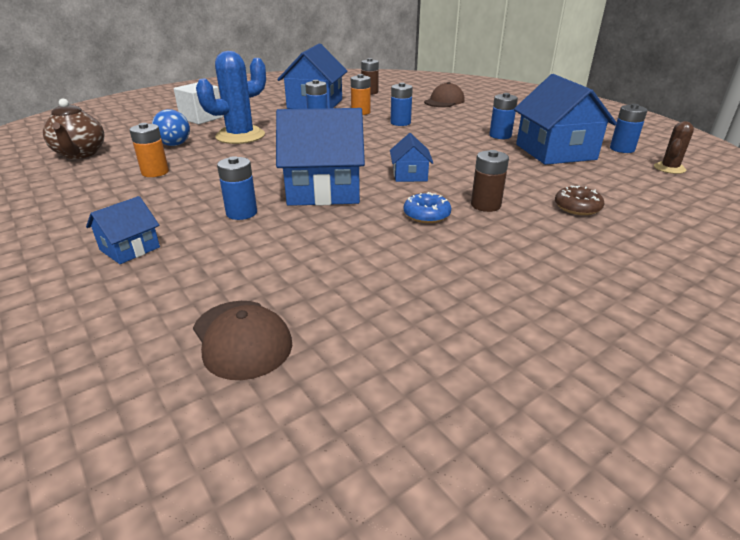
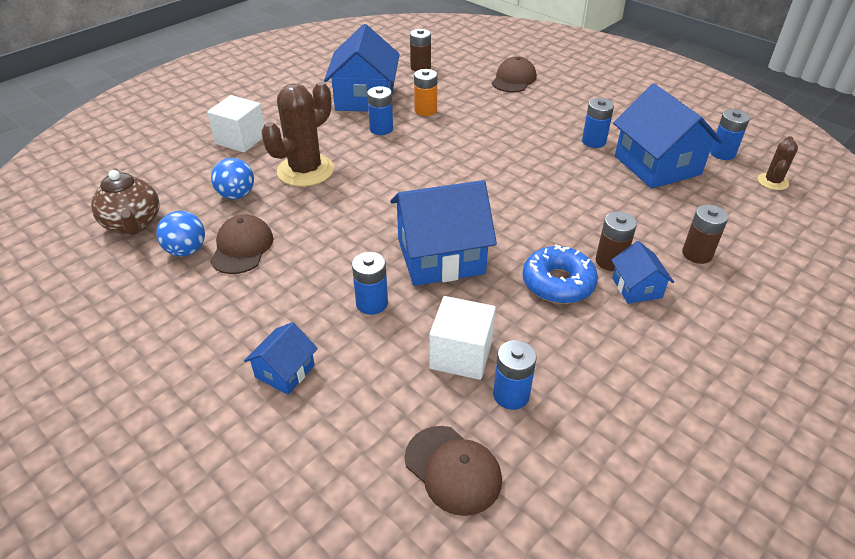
camera: 10 degrees left, 10 degrees up
(109, 170) = (186, 250): none -> blue ball
(155, 172) = (242, 247): orange battery -> brown cap
(240, 136) = (305, 171): blue cactus -> brown cactus
(304, 253) = (461, 355): none -> white cube
(400, 123) = (478, 127): blue battery -> blue battery (511, 395)
(410, 175) = (520, 221): blue house -> blue house (636, 288)
(426, 215) = (558, 283): blue donut -> blue donut, size x1.55
(577, 207) = (697, 254): brown donut -> brown battery

